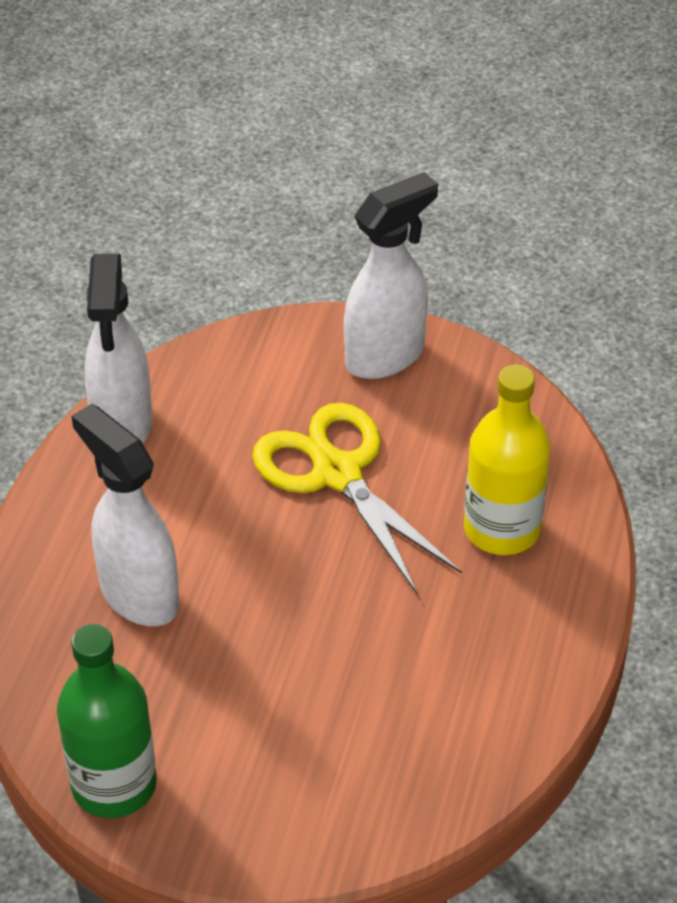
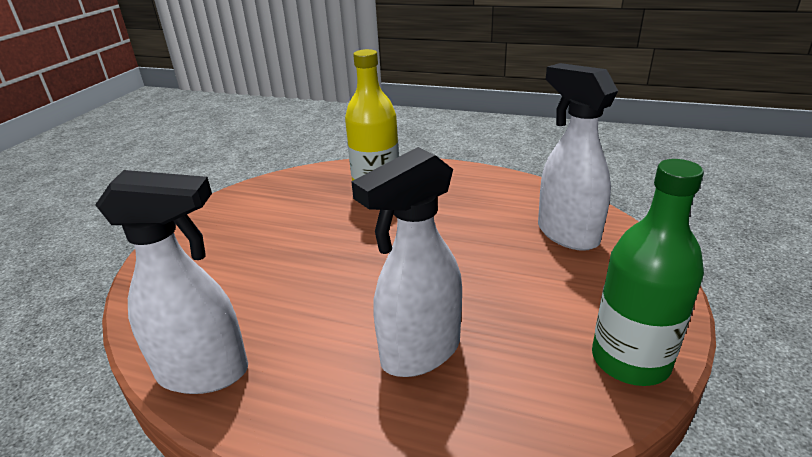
camera: 85 degrees left, 15 degrees down
(337, 474) = (311, 247): yellow scissors -> none
(386, 356) = (206, 227): white spray bottle -> white spray bottle (566, 234)

